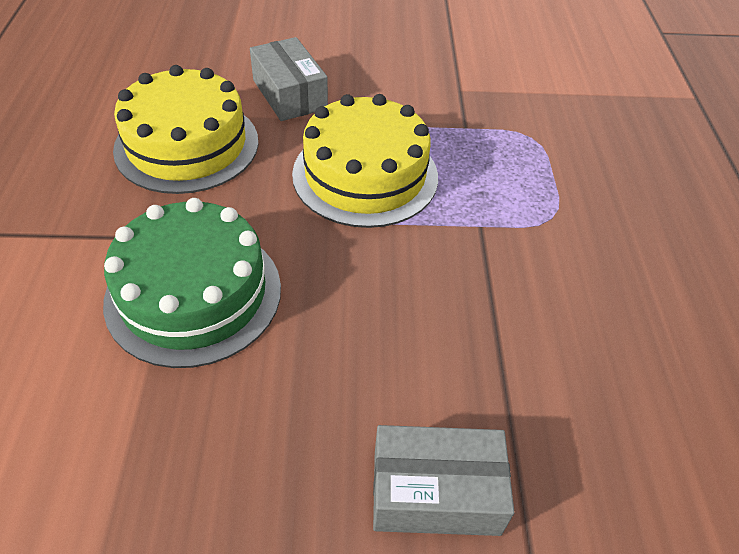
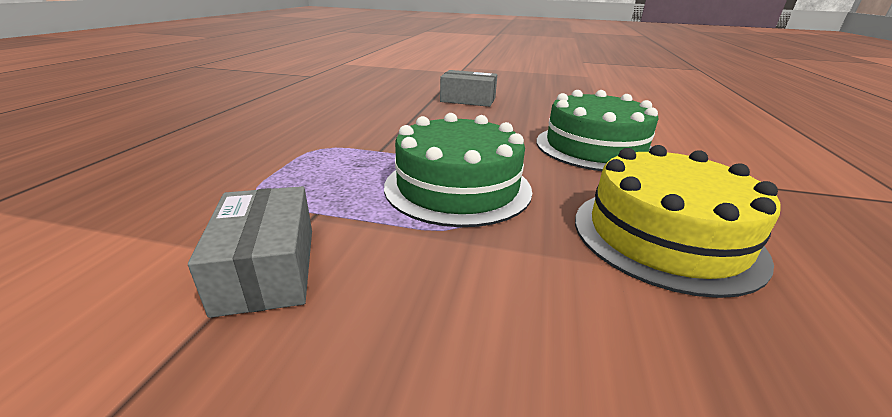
camera: 165 degrees left, 20 degrees down
(289, 94) = (542, 290): grey box -> grey box (267, 268)
(365, 175) = (457, 187): yellow cake -> green cake

